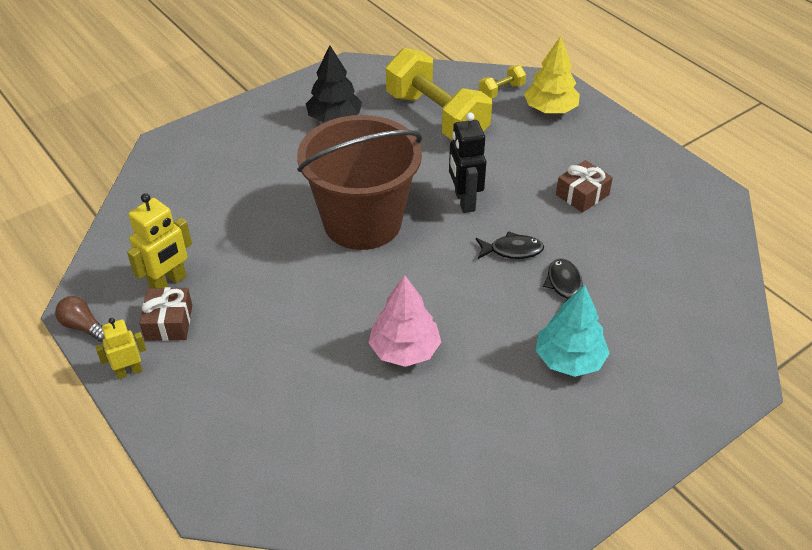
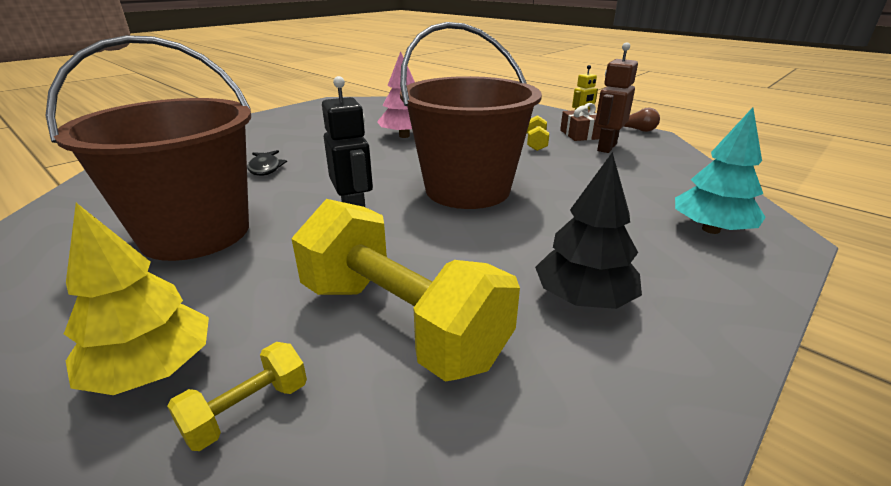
camera: 170 degrees right, 15 degrees down
(168, 283) = (606, 147): yellow robot -> brown robot
(244, 305) = (536, 143): none -> yellow dumbbell
(512, 250) = (307, 183): black fish -> none
(569, 359) = (282, 140): turquoise tree -> turquoise tree (711, 229)
(582, 195) = (196, 233): brown gift -> brown bucket

